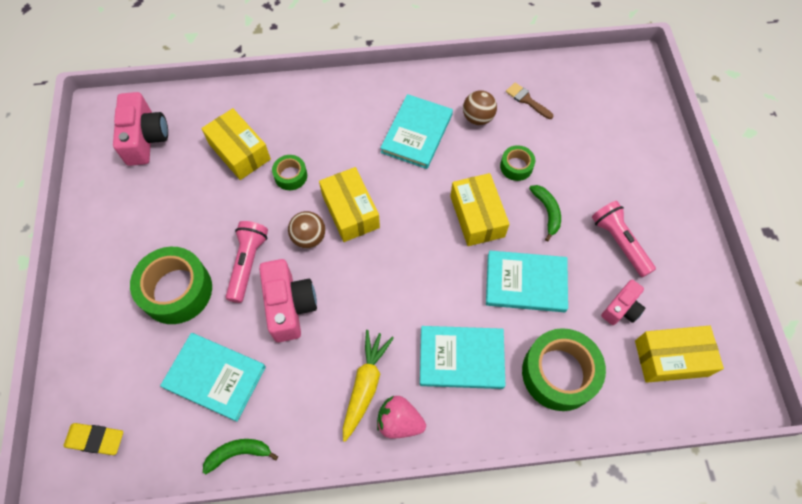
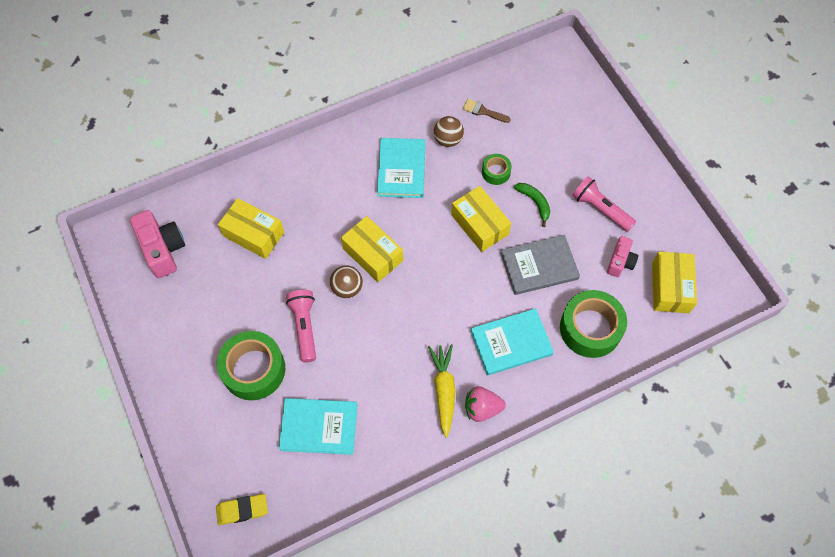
camera: 20 degrees left, 0 degrees up
(238, 453) = (365, 477): green banana -> none
(289, 306) = (355, 350): pink camera -> none
(290, 176) = (308, 241): green tape -> none
(525, 283) = (539, 266): turquoise book -> grey book
(671, 358) = (670, 287): yellow box -> yellow box turned 60 degrees counterclockwise

